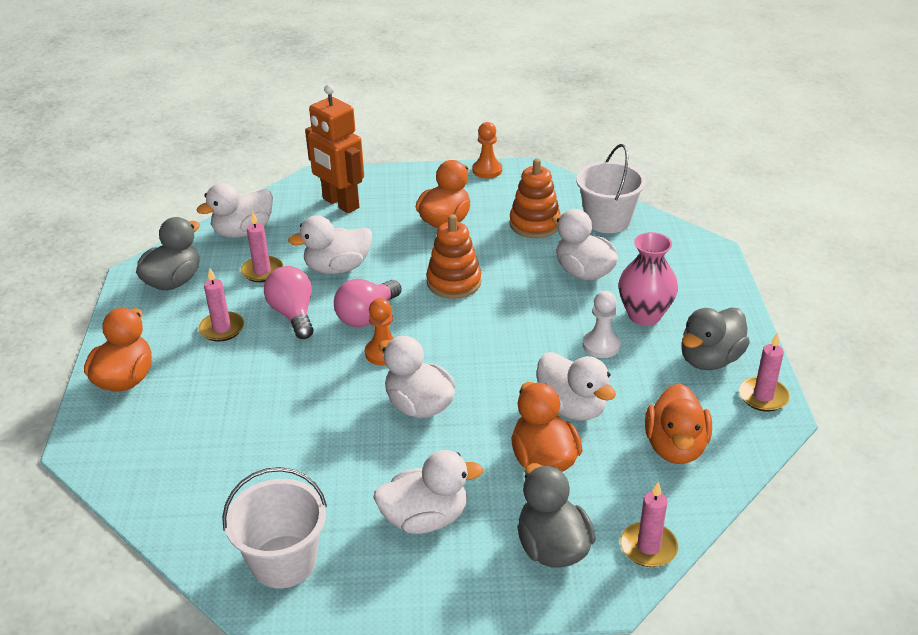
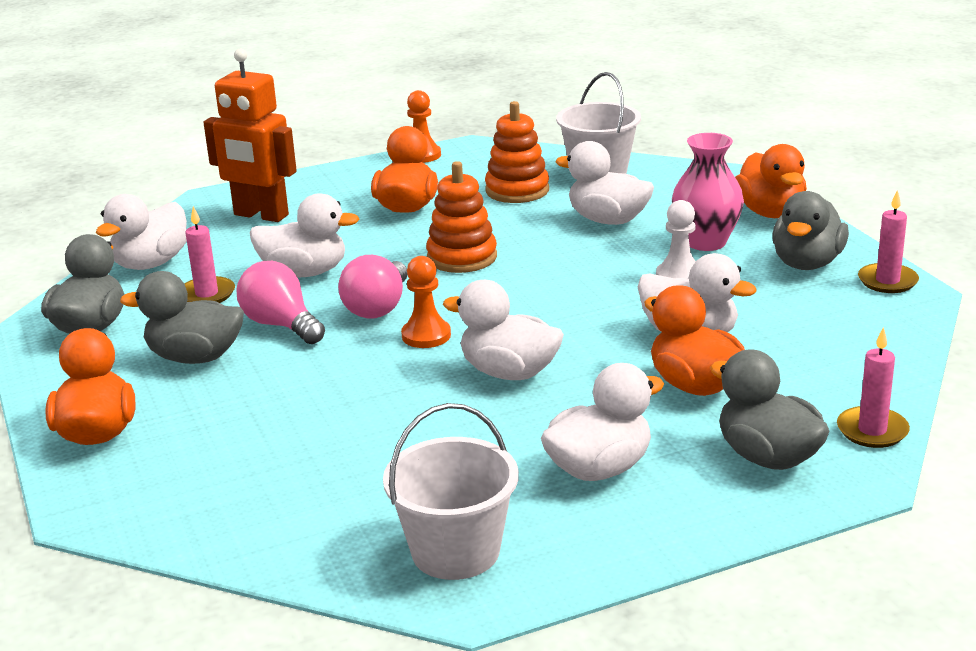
camera: 20 degrees left, 10 degrees down
(222, 329) = (195, 357): pink candle -> grey duck
(337, 268) = (304, 273): white duck -> white duck turned 135 degrees counterclockwise
(675, 447) = (831, 342): orange duck -> orange duck (770, 213)

